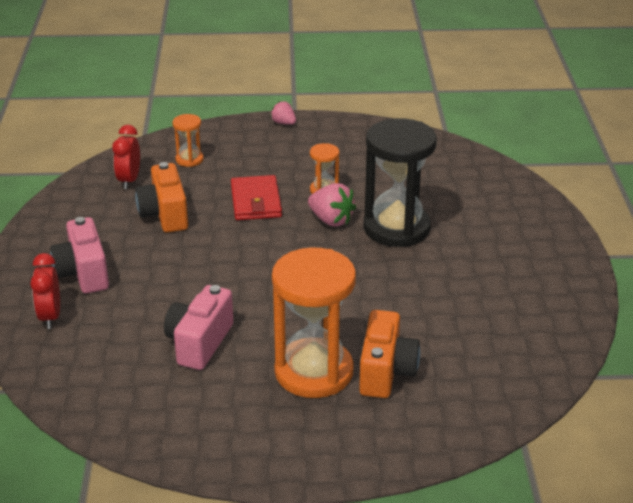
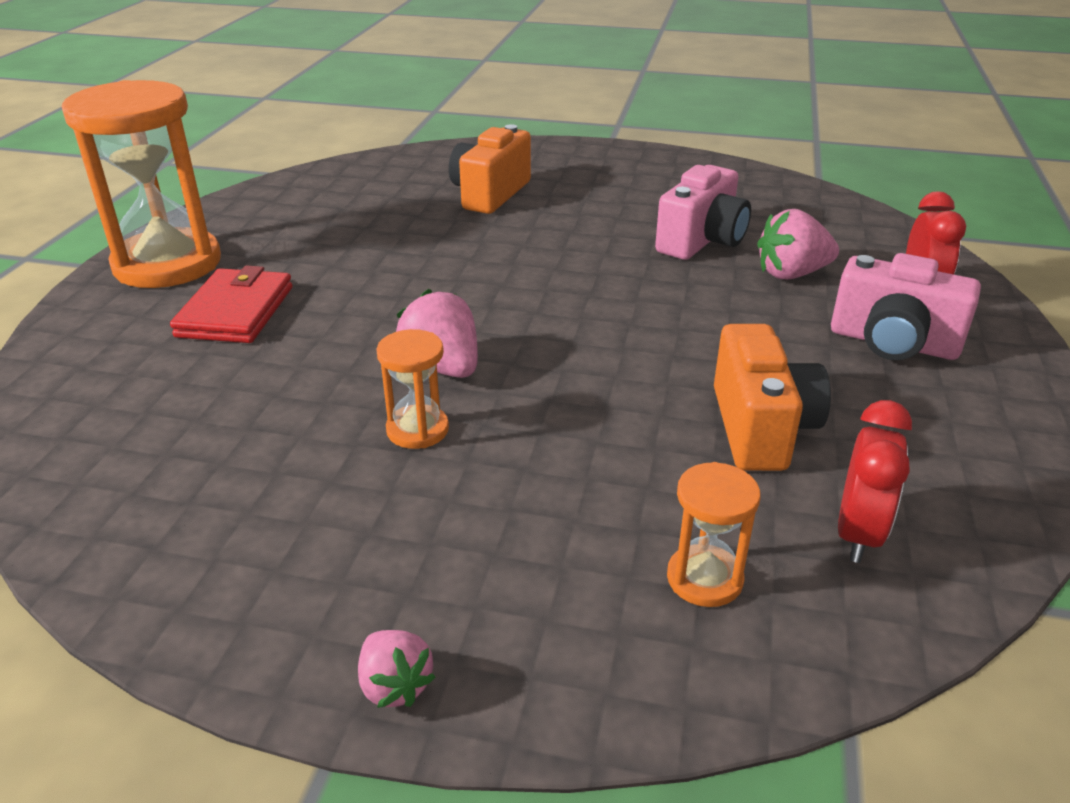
camera: 165 degrees left, 0 degrees up
(83, 273) = (893, 343): pink camera -> pink camera turned 120 degrees clockwise
(135, 319) = (791, 274): none -> pink strawberry
(256, 201) = (567, 427): red wallet -> red wallet (235, 311)
(314, 372) = (570, 203): orange hourglass -> orange hourglass (167, 264)
(396, 228) = (342, 337): black hourglass -> none

